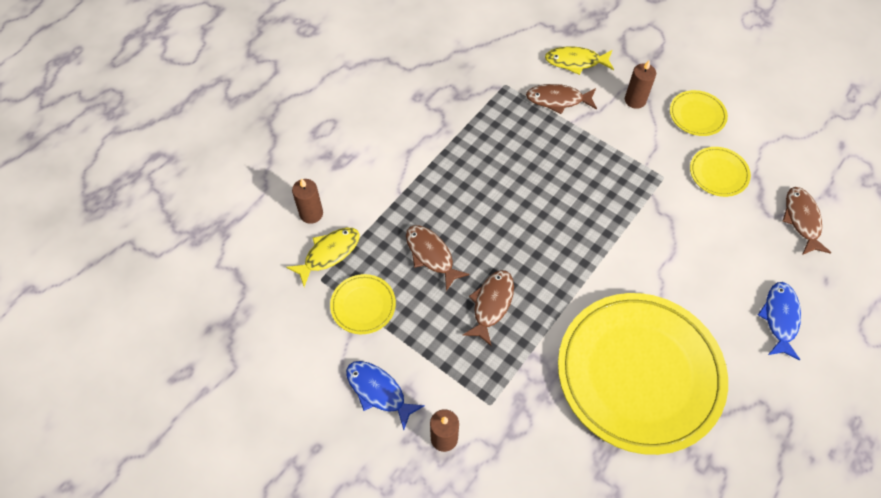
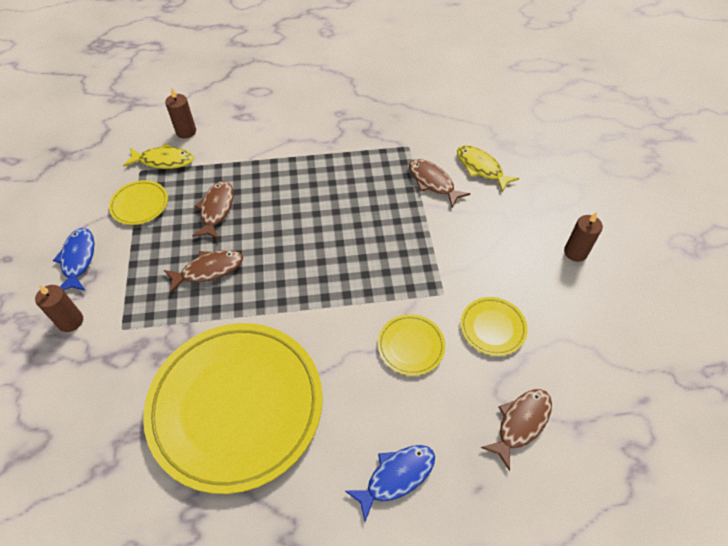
camera: 45 degrees right, 5 degrees down
(635, 100) = (493, 225): brown candle -> brown candle (575, 252)
(697, 115) = (532, 273): yellow plate -> yellow plate (411, 346)

